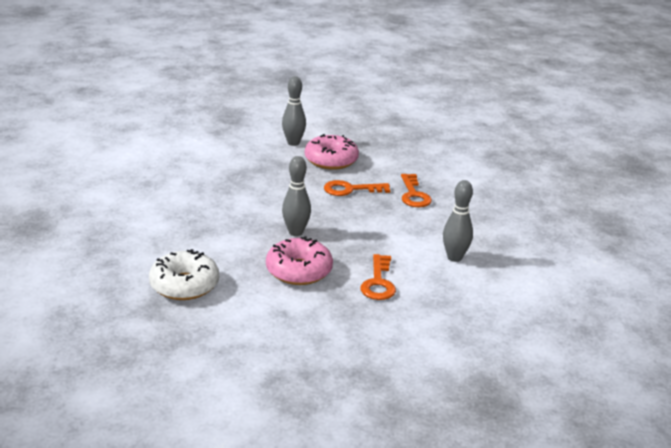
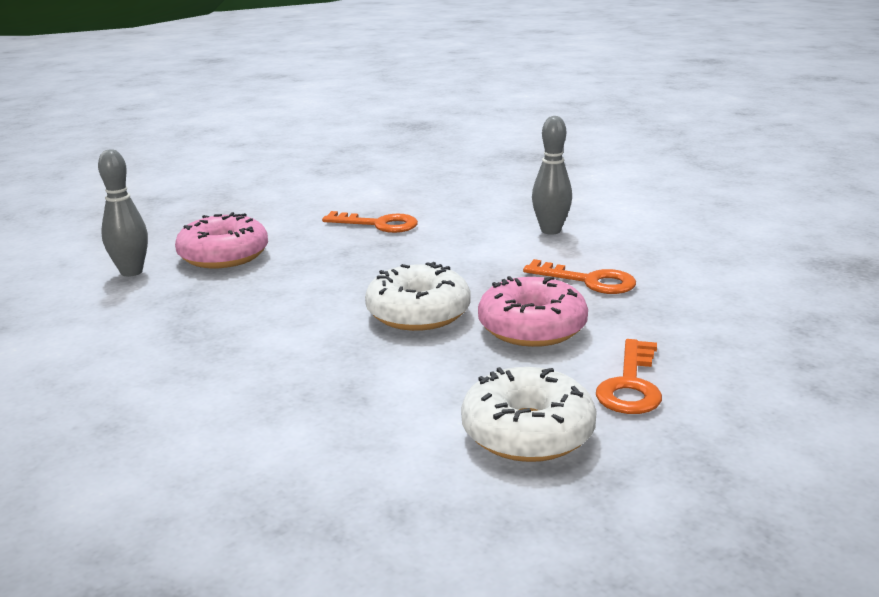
camera: 65 degrees left, 5 degrees down
(296, 232) = (418, 313): grey bowling pin -> white donut
(350, 189) = (326, 257): orange key -> orange key (631, 385)

